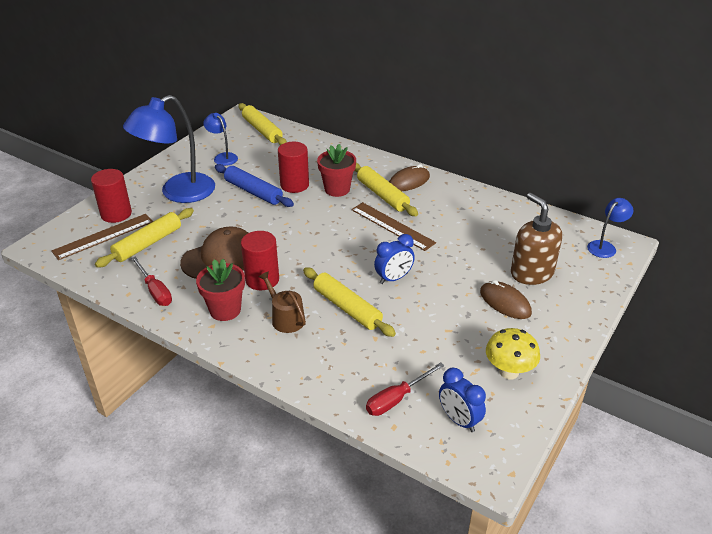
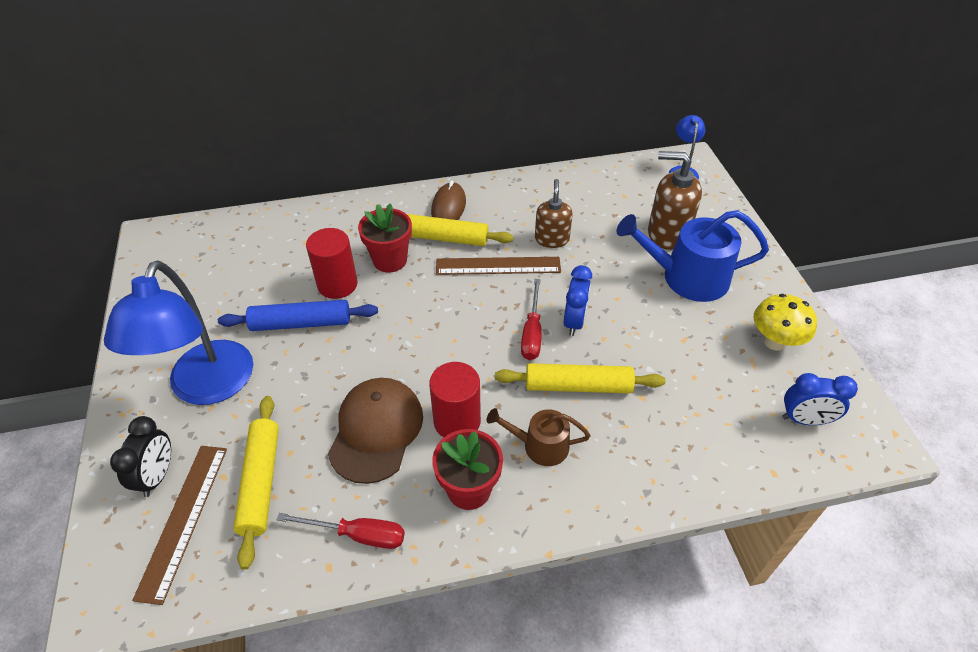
camera: 45 degrees left, 10 degrees up
(116, 214) = (157, 476): red cylinder -> black clock
(223, 157) = (200, 303): blue lamp -> none
(262, 130) = (205, 239): yellow rolling pin -> none
(397, 399) = (740, 443): red screwdriver -> red screwdriver (532, 332)
(446, 231) = (552, 239): none -> brown soap dispenser
(505, 302) = (687, 277): brown mouse -> blue watering can

